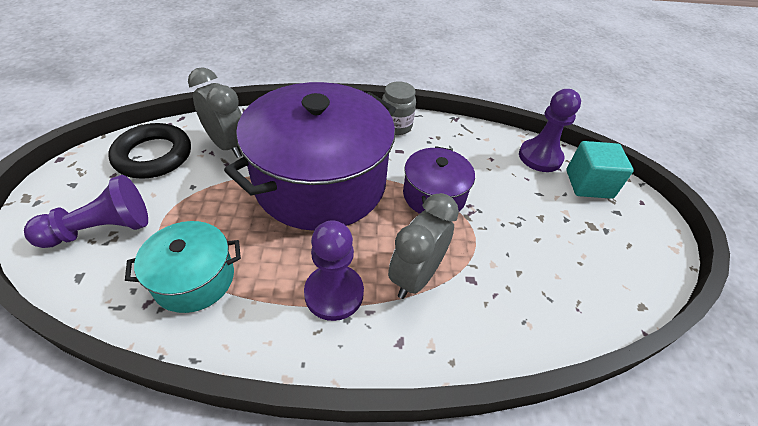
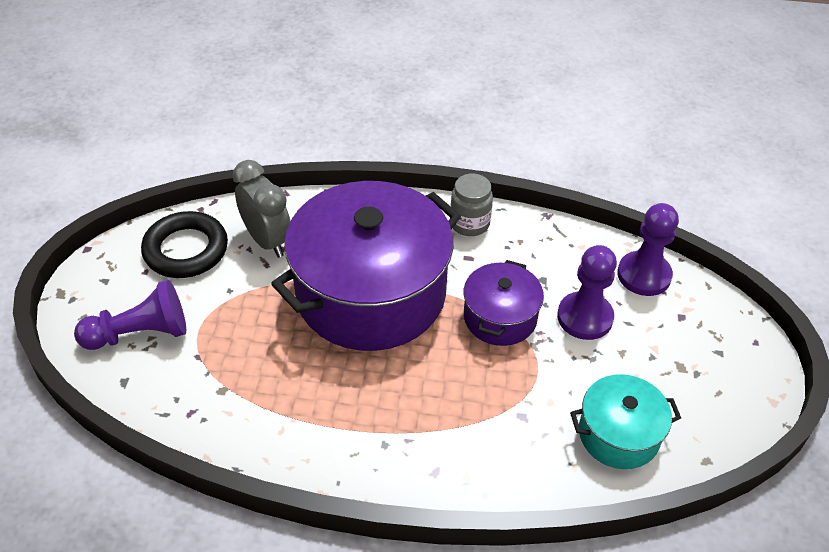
camera: 10 degrees right, 0 degrees up
(194, 279) = (235, 392): turquoise pot -> turquoise pot (618, 434)
(334, 293) = (374, 418): purple pawn -> purple pawn (585, 317)
(415, 276) = (462, 408): grey clock -> none
(588, 184) = (695, 315): turquoise cube -> none

